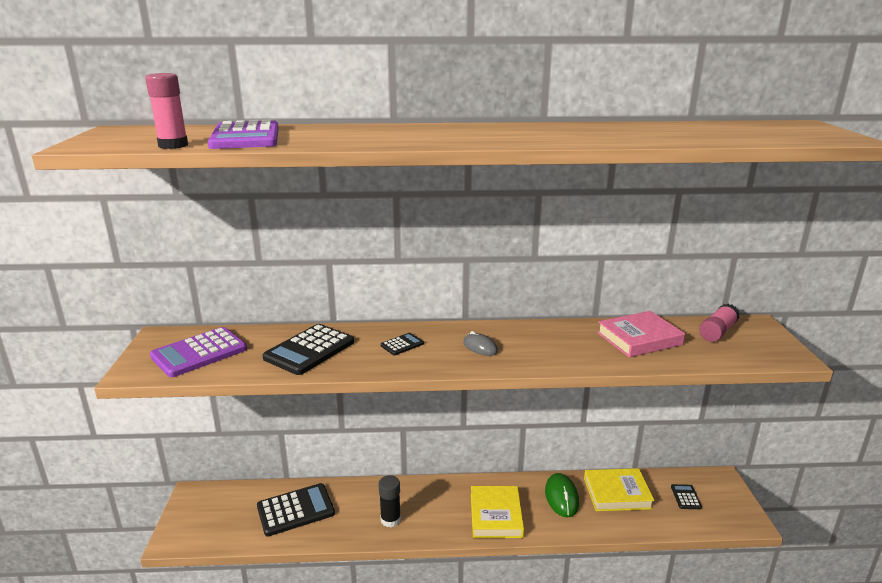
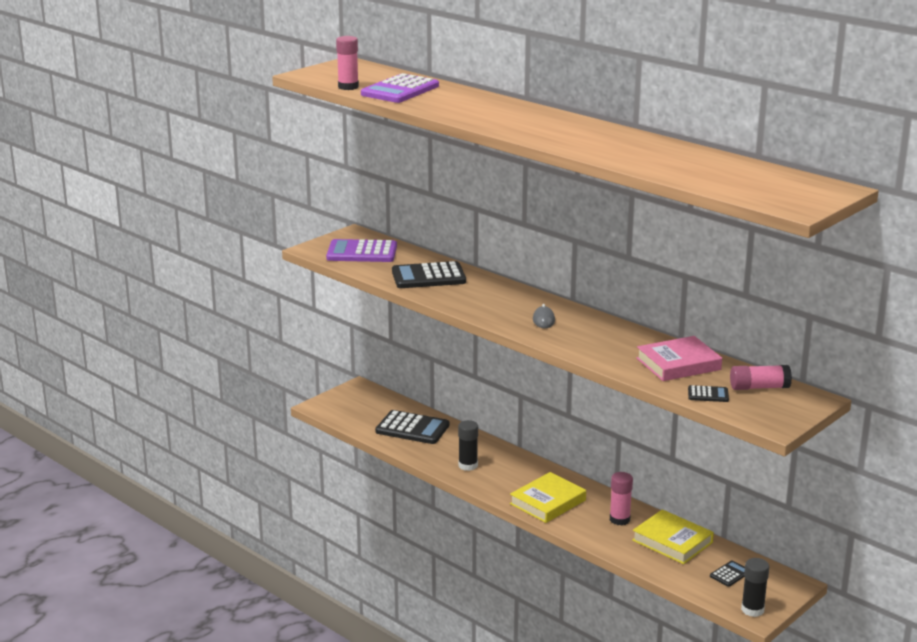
camera: 45 degrees right, 0 degrees up
(402, 345) = (493, 297): black calculator -> black calculator (708, 394)
(561, 497) = (619, 519): green mouse -> pink glue stick
(639, 338) = (678, 364): pink book -> pink book turned 45 degrees counterclockwise
(742, 519) = (752, 610): none -> black glue stick

